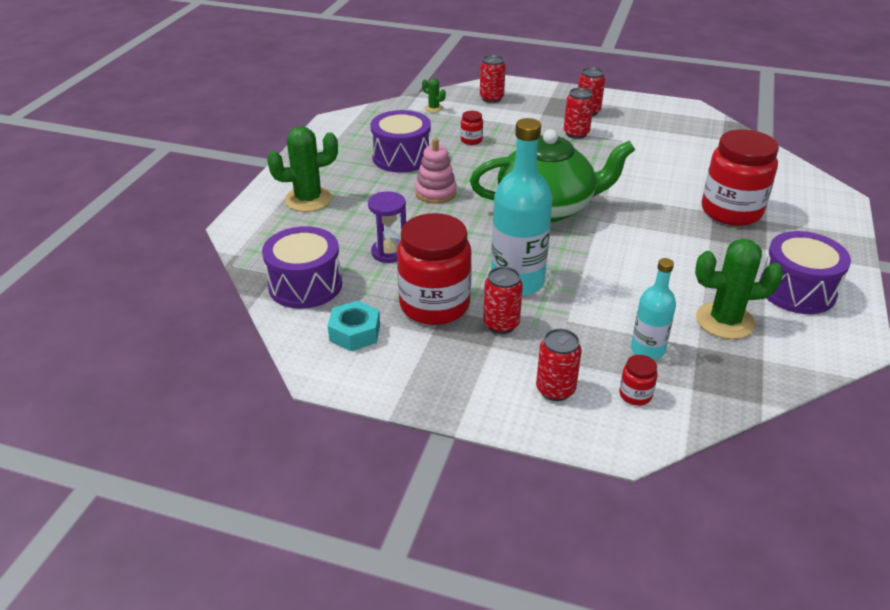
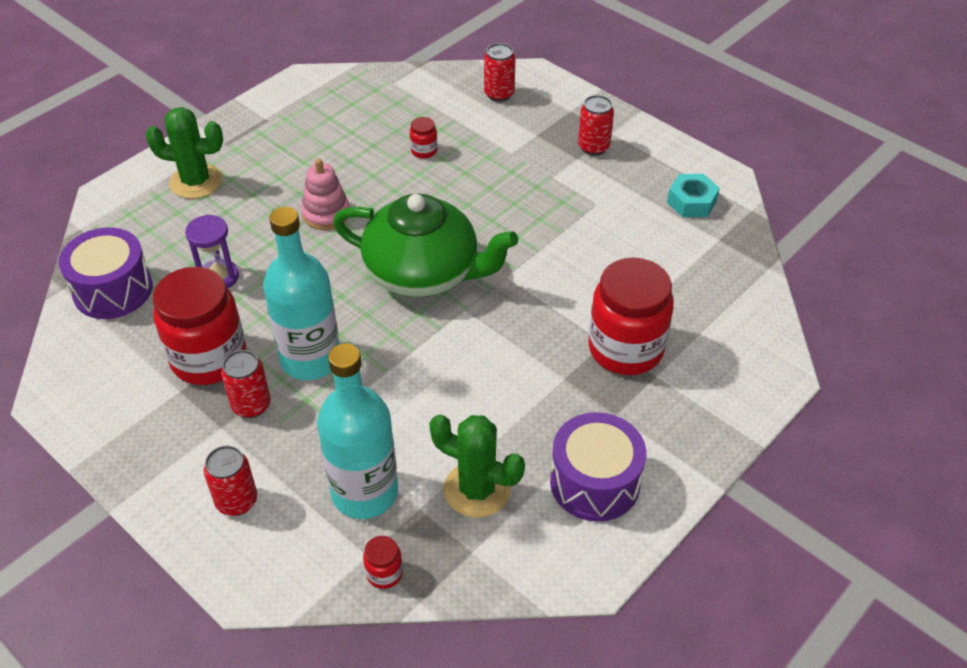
camera: 25 degrees right, 10 degrees up
(355, 333) = (113, 363): turquoise nut -> turquoise nut (691, 202)
(401, 157) = (331, 153): purple drum -> none
(433, 108) = (422, 91): green cactus -> none
(576, 133) = (550, 177): red can -> none
(635, 395) = (305, 539): red jar -> red jar (384, 573)
(647, 350) = (364, 492): turquoise bottle -> turquoise bottle, size x1.76

